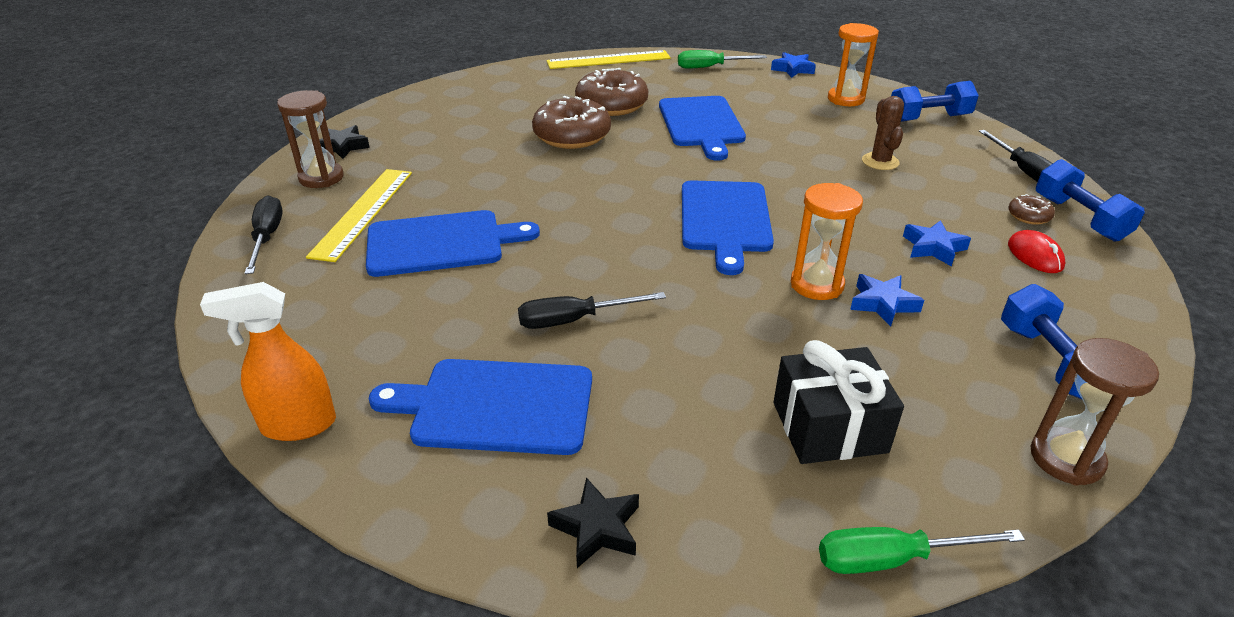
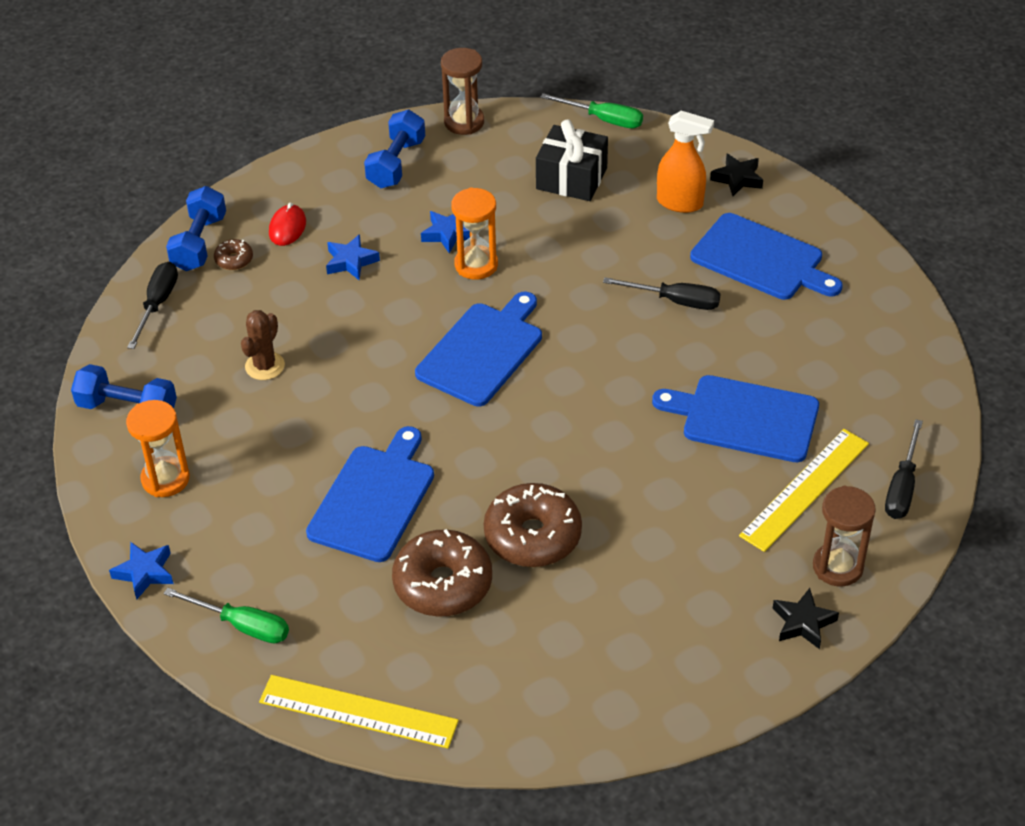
camera: 150 degrees left, 10 degrees up
(298, 425) = (890, 291): orange spray bottle -> orange spray bottle (680, 203)

